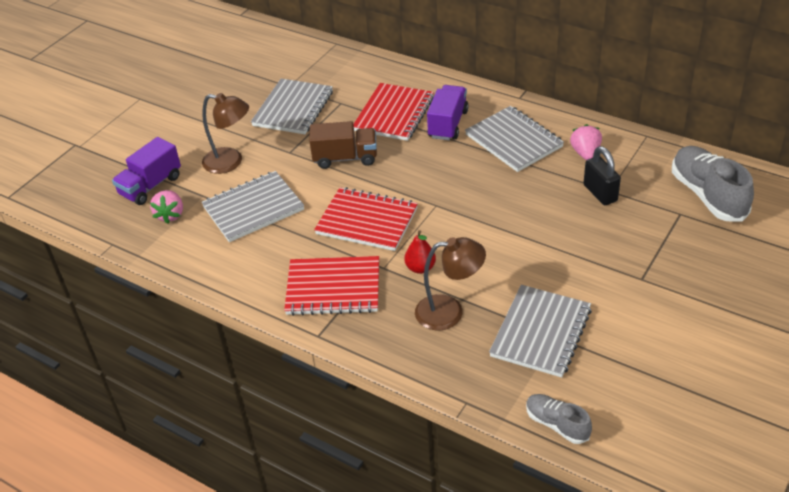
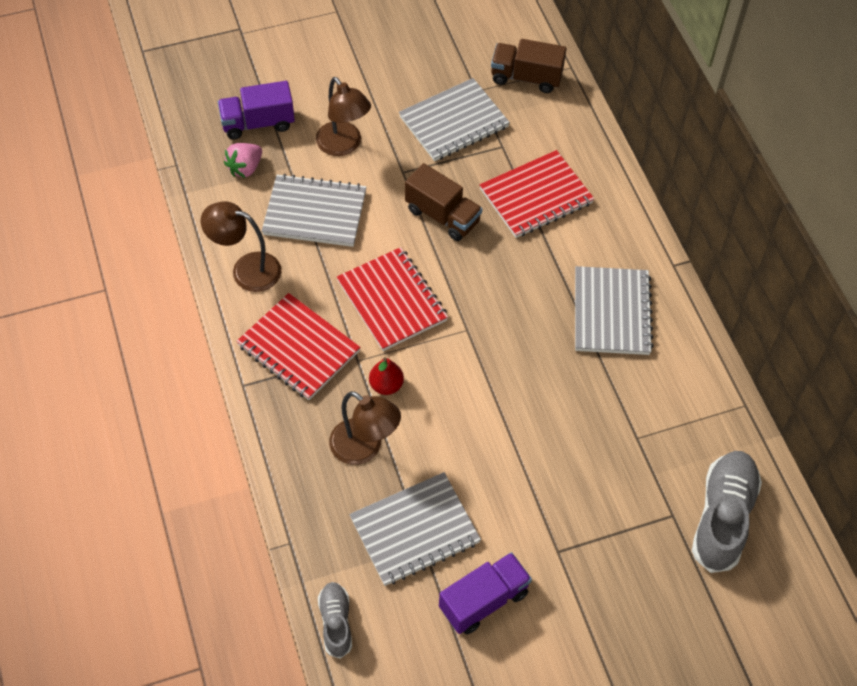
camera: 35 degrees right, 15 degrees up
(240, 269) = (246, 269): none -> brown lamp
(313, 63) = (526, 77): none -> brown truck
(448, 124) = (572, 246): purple truck -> purple truck (484, 600)
(585, 153) = (662, 379): pink strawberry -> none
(600, 193) = (625, 434): black padlock -> none

